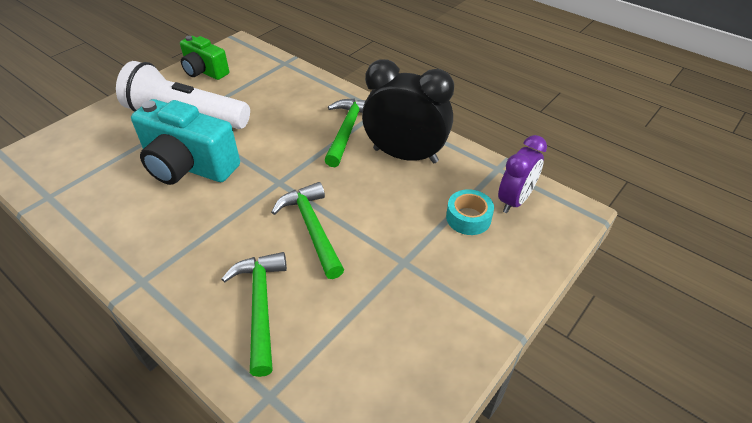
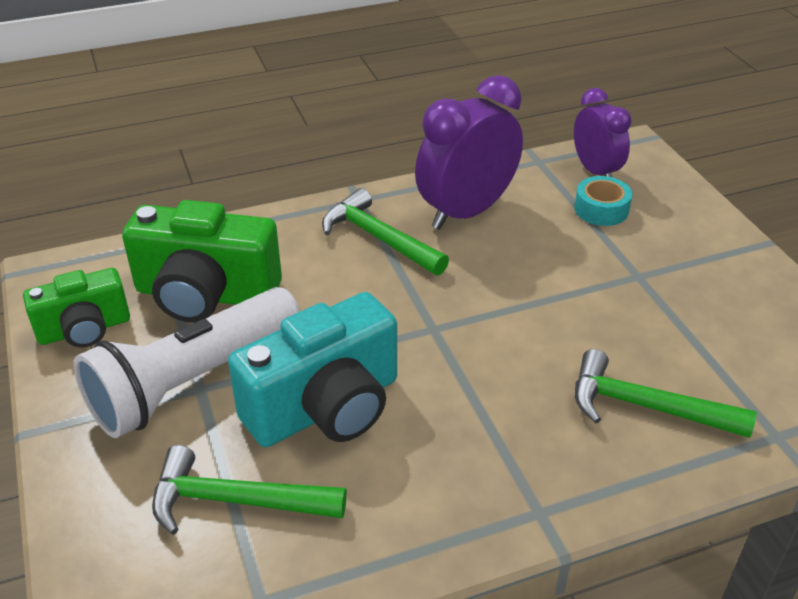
camera: 60 degrees left, 5 degrees down
(253, 93) = (206, 294): none -> green camera
(312, 228) = (541, 325): green hammer -> green hammer (235, 501)
(405, 155) = (466, 212): black clock -> purple clock

